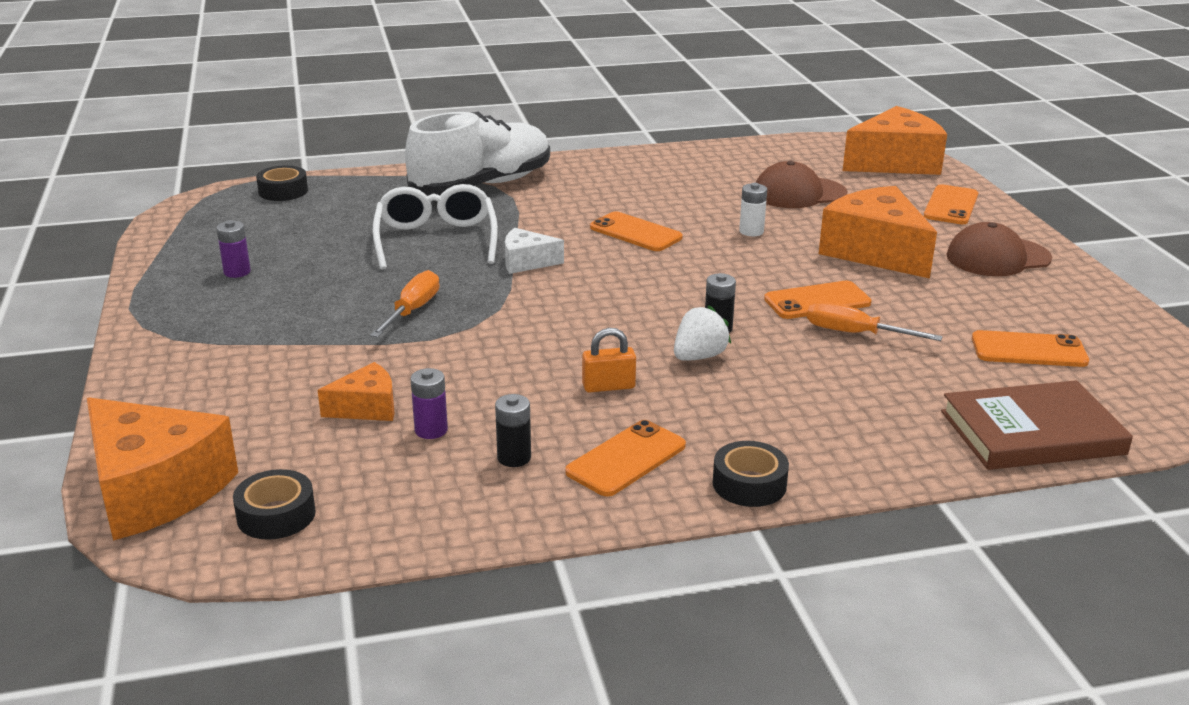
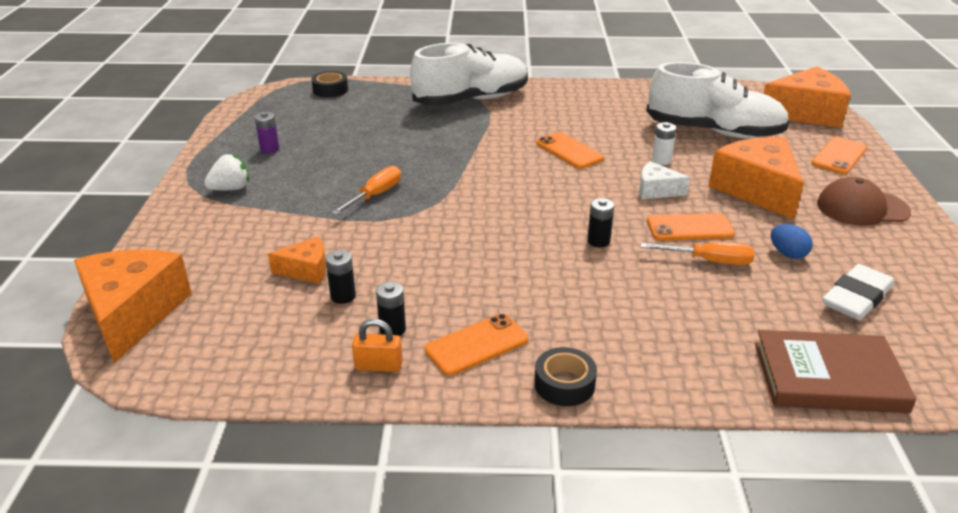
camera: 15 degrees right, 5 degrees up
(155, 490) = (133, 314): orange cheese -> orange cheese turned 150 degrees counterclockwise
(276, 515) = (203, 348): black tape -> none
(431, 430) = (343, 296): purple battery -> black battery
(436, 240) = (418, 140): white glasses -> none
(526, 262) = (476, 166): white cheese -> white cheese (656, 190)
(608, 386) = (491, 279): orange padlock -> orange padlock (378, 366)
(699, 357) = (573, 264): white strawberry -> white strawberry (230, 189)
(799, 193) = (714, 132): brown cap -> white shoe
(854, 333) = (709, 261): orange screwdriver -> orange screwdriver turned 150 degrees clockwise
(937, 315) = (787, 254): none -> blue egg
(1029, 350) = (856, 298): orange phone -> white eraser

